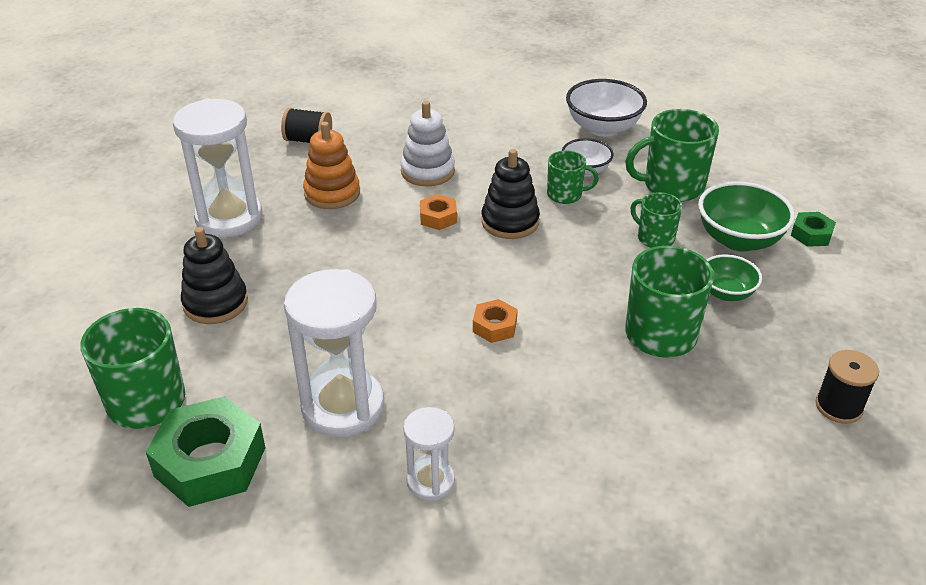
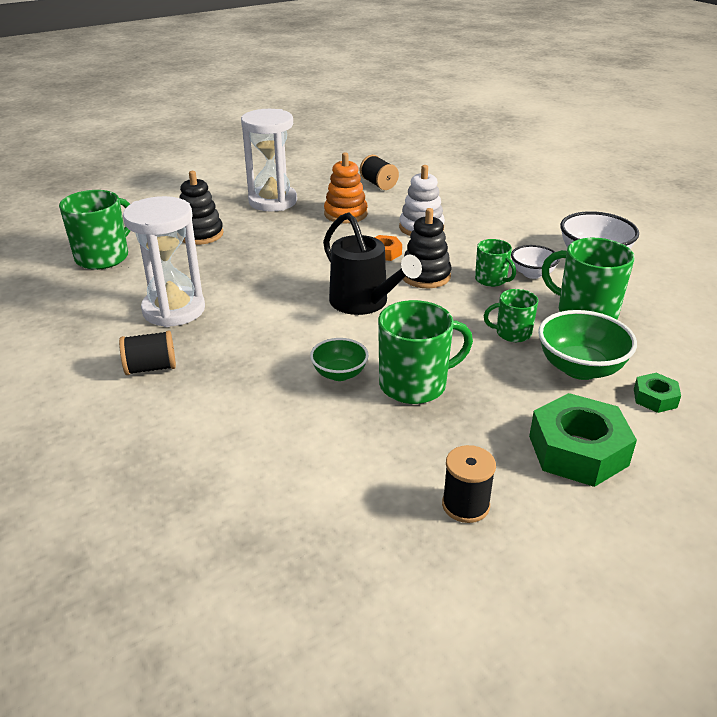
camera: 45 degrees right, 5 degrees down
(210, 462) = (81, 296): green nut -> green nut (578, 450)
(430, 481) = (151, 368): white hourglass -> black spool
(495, 326) = (316, 321): orange nut -> none
(503, 281) = (364, 302): none -> black watering can
(654, 238) = (512, 333): green mug -> green mug turned 90 degrees counterclockwise
(726, 293) = (507, 391): green bowl -> green bowl (339, 374)

